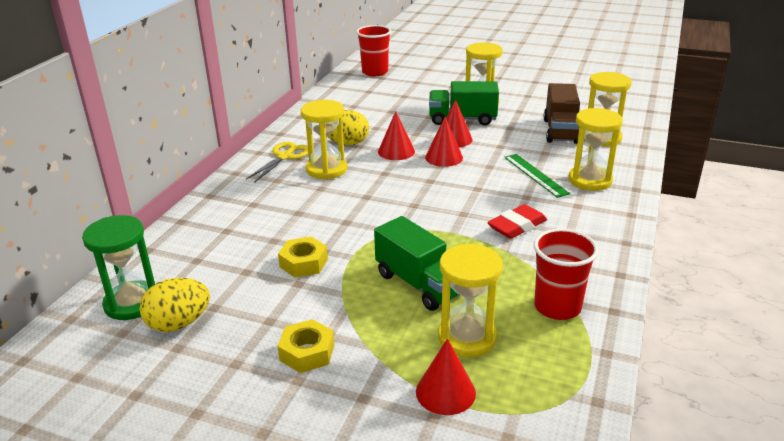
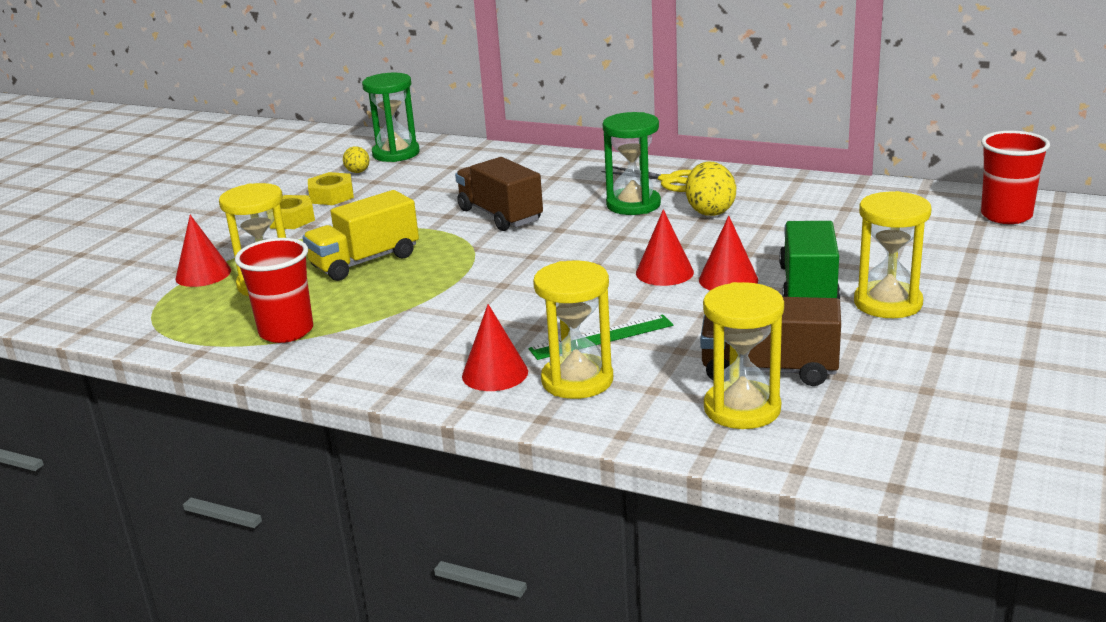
camera: 95 degrees right, 5 degrees down
(179, 323) = (358, 172): yellow egg -> yellow egg, size x0.59
(303, 263) = (428, 208): yellow nut -> yellow nut (331, 196)
(326, 169) = (633, 205): yellow hourglass -> green hourglass
(331, 224) = (500, 215): none -> brown truck
(396, 151) = (685, 241): red cone -> red cone (495, 373)
(419, 284) = (365, 261): green truck -> yellow truck
(517, 226) = (461, 317): red eraser -> none

